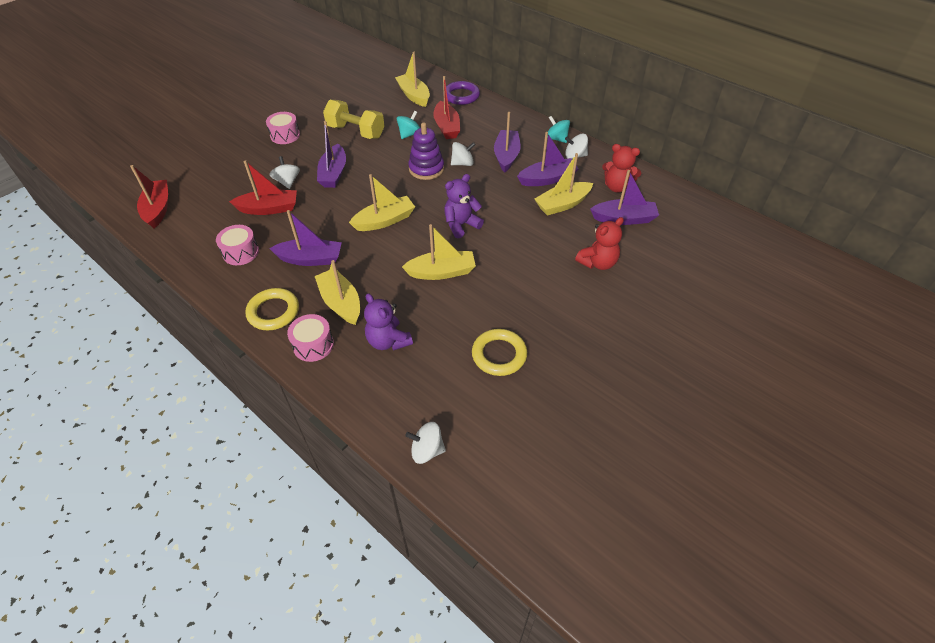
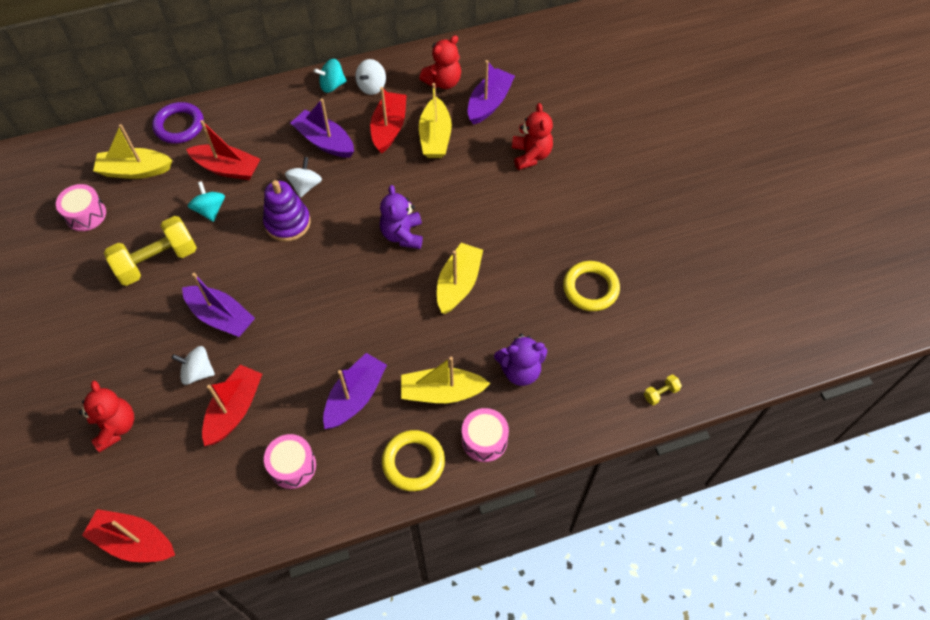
camera: 60 degrees left, 10 degrees up
(231, 168) = (115, 427): none -> red teddy bear
(285, 135) = (96, 341): pink drum -> pink drum (86, 214)
(384, 221) = (345, 300): yellow boat -> none
(427, 450) = (660, 393): white spinning top -> yellow dumbbell
(547, 179) = (389, 128): purple boat -> red boat

